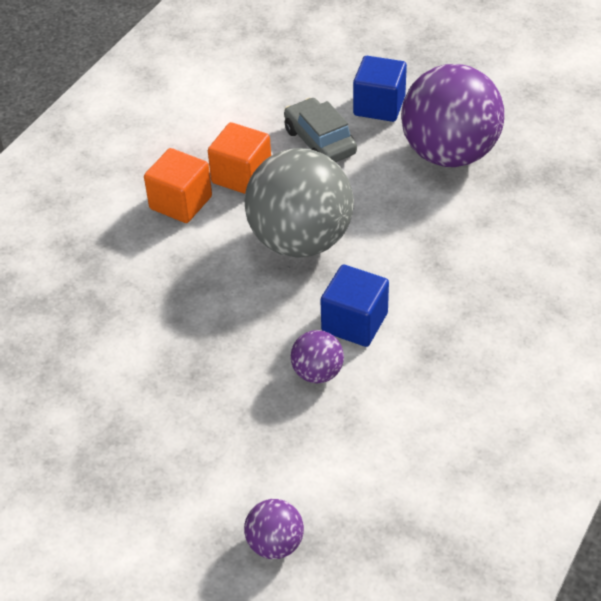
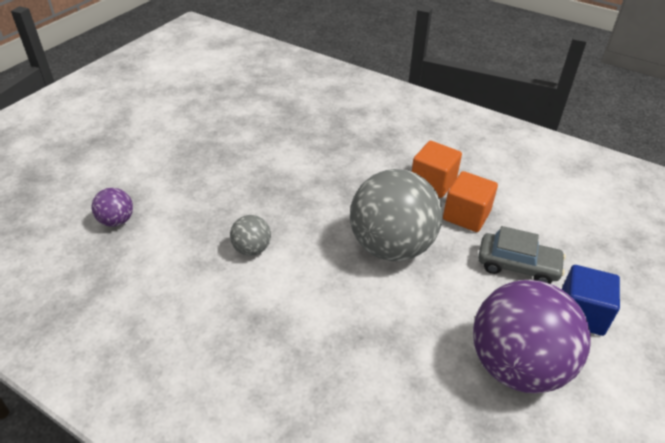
camera: 90 degrees right, 5 degrees down
(317, 373) = (252, 249): purple ball -> grey ball
(320, 142) = (517, 266): grey car -> grey car turned 45 degrees clockwise
(354, 322) = (298, 274): blue cube -> none

